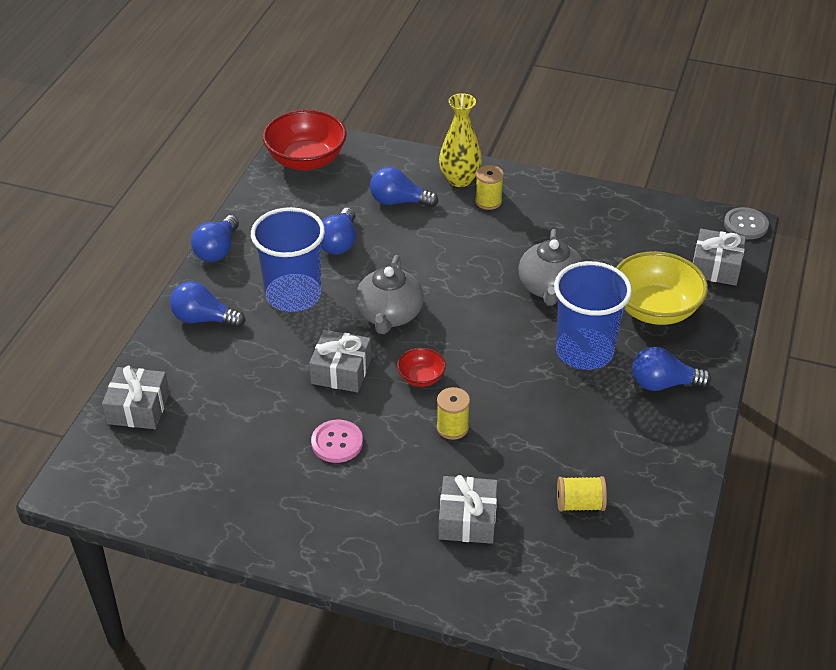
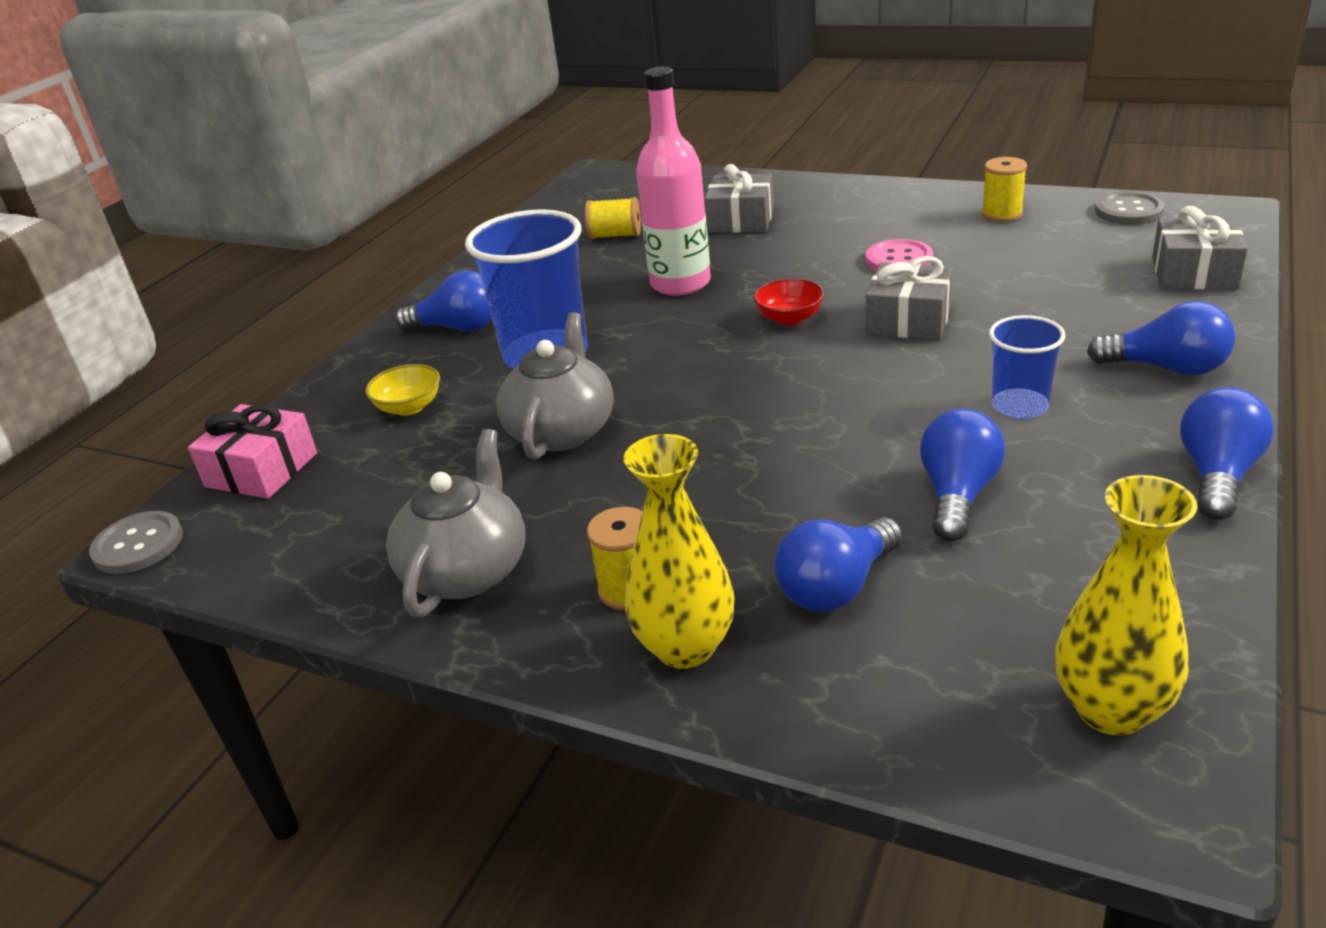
camera: 170 degrees left, 10 degrees down
(140, 497) = (1128, 211): none -> grey button
(293, 295) = (1019, 406): blue cup -> blue cup, size x0.55
(306, 160) = (1111, 709): red bowl -> yellow vase
(389, 315) = (841, 385): grey teapot -> grey teapot (467, 571)
(398, 201) = (837, 587): blue light bulb -> blue light bulb turned 120 degrees clockwise
(452, 427) = (749, 278): yellow spool -> yellow spool (1002, 214)
(506, 425) = (680, 284): none -> pink bottle
(655, 309) = (409, 407): yellow bowl -> yellow bowl, size x0.49
(716, 267) = (262, 470): grey gift -> pink gift

